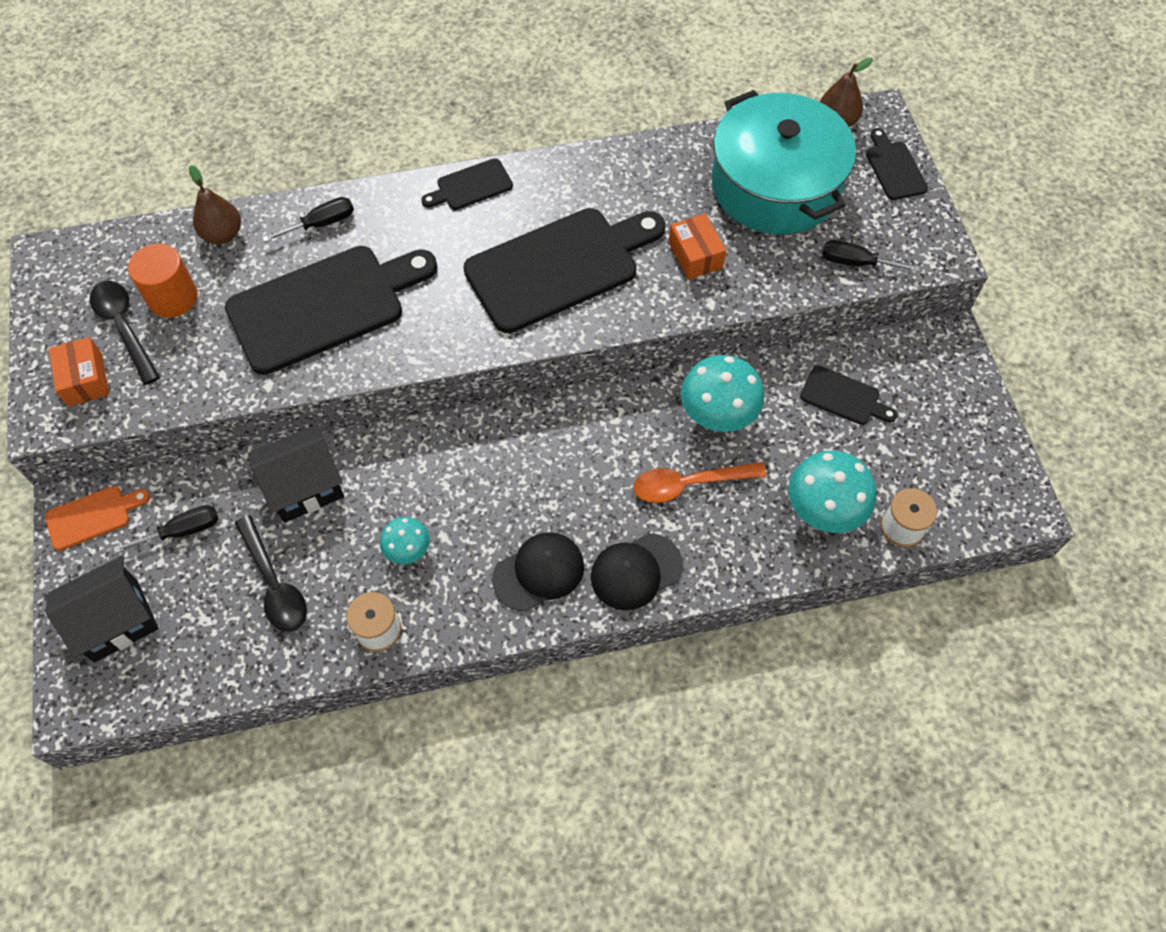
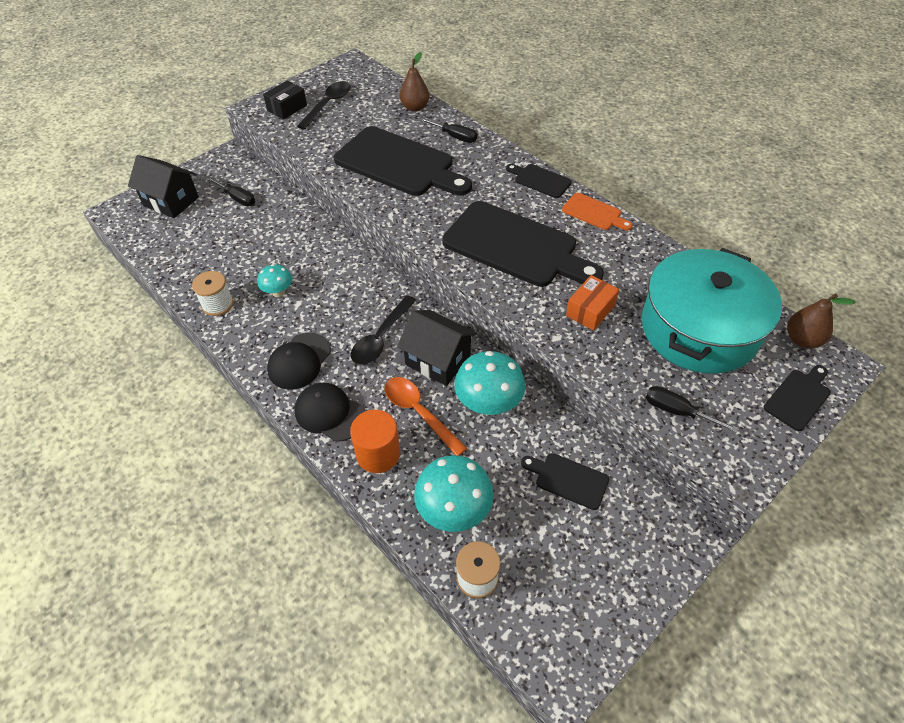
camera: 60 degrees right, 10 degrees down
(85, 379) = (287, 108): orange box -> black box
(92, 516) = (227, 164): orange cutting board -> orange cutting board (594, 213)
(173, 297) = (360, 111): orange cylinder -> orange cylinder (378, 454)
(274, 584) = (224, 247): black spoon -> black spoon (381, 338)
(304, 487) = (294, 229): black house -> black house (438, 360)
(539, 572) = (299, 361): black cap -> black cap turned 90 degrees clockwise
(843, 397) = (568, 479): black cutting board -> black cutting board turned 120 degrees clockwise
(856, 262) = (677, 411): black screwdriver -> black screwdriver turned 45 degrees counterclockwise

